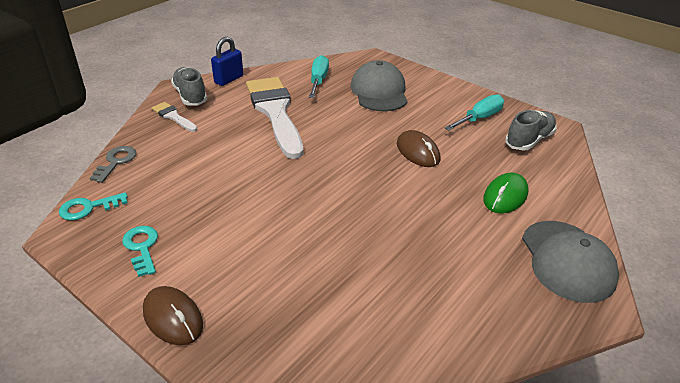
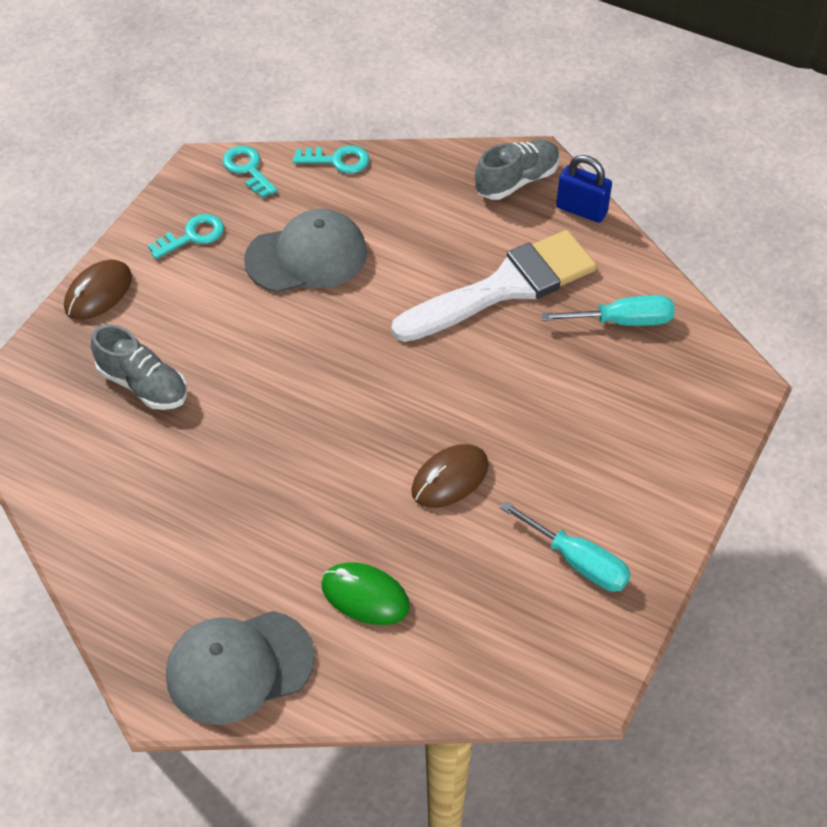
camera: 80 degrees right, 15 degrees up
(116, 162) = (337, 160): grey key -> turquoise key
(173, 116) = (455, 180): white brush -> none
(379, 92) = (616, 409): grey cap -> grey cap (306, 256)
(529, 140) = (529, 636): grey shoe -> grey shoe (143, 384)

